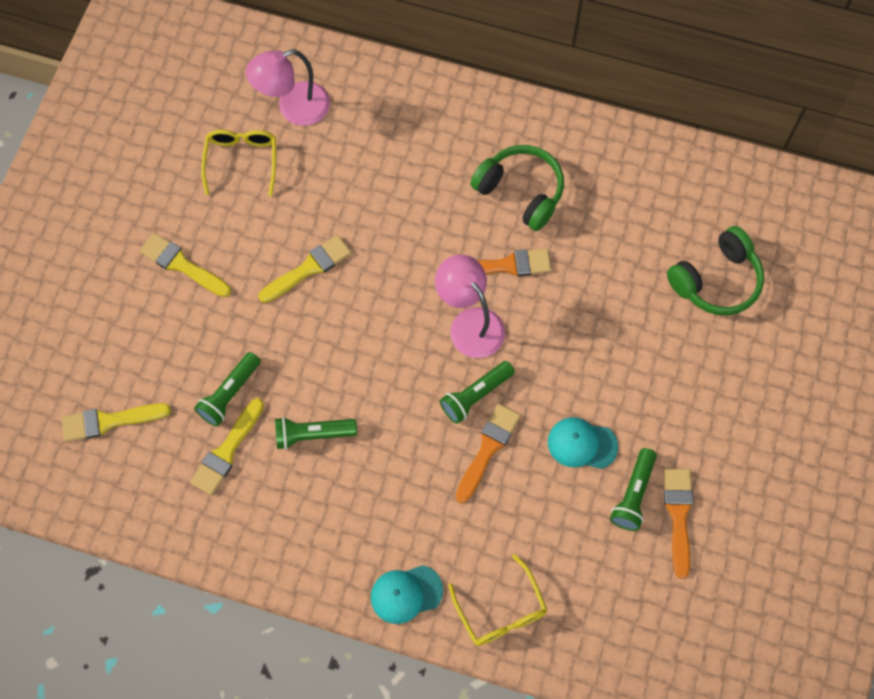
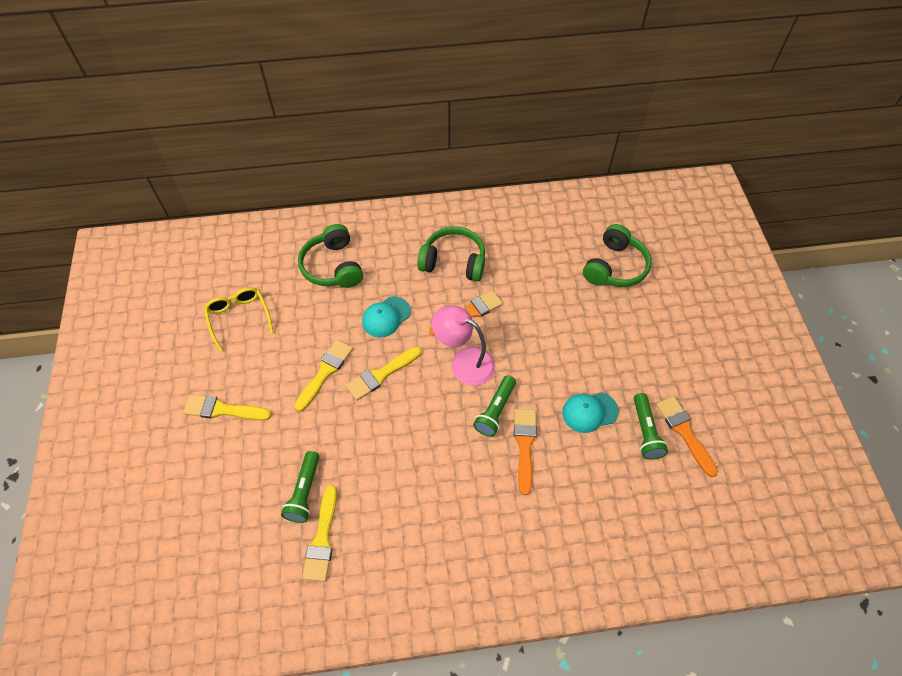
camera: 25 degrees left, 10 degrees down
(109, 421) = (211, 559): yellow brush -> yellow brush (381, 375)
(293, 108) = (263, 268): pink lamp -> none
(312, 434) = (386, 494): green flashlight -> none
(375, 139) = (333, 266): none -> green headphones
(406, 594) = (522, 587): turquoise cap -> turquoise cap (386, 317)
(501, 610) = (601, 565): yellow glasses -> none

